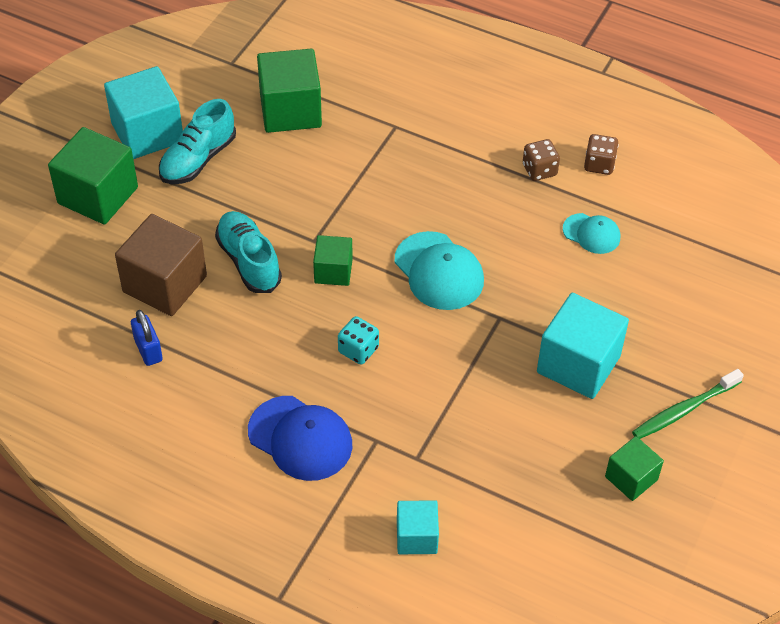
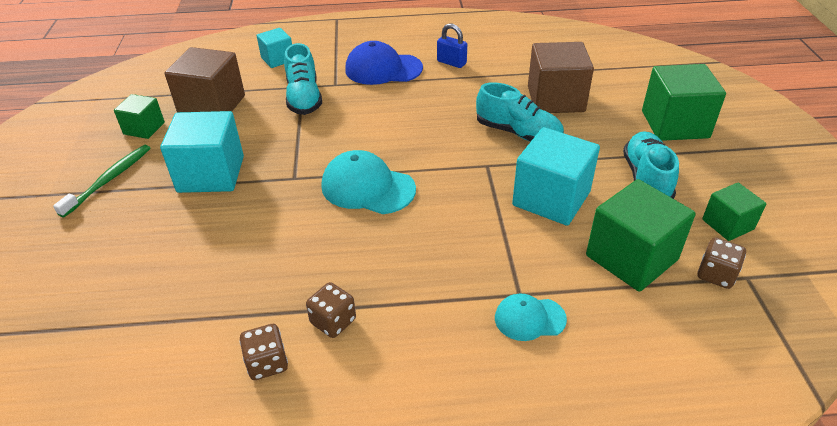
camera: 150 degrees right, 10 degrees down
(147, 133) = (712, 179): turquoise cube -> turquoise cube (551, 198)
(148, 350) = (520, 68): blue padlock -> blue padlock (451, 62)
(249, 74) = (716, 274): none -> brown dice
(333, 271) = (451, 153): green cube -> green cube (727, 224)
(358, 350) = (387, 118): turquoise dice -> none
(426, 435) = (304, 98): none -> turquoise shoe
(539, 479) = (212, 106): none -> brown cube
(591, 233) = (243, 280): turquoise cap -> turquoise cap (529, 318)

